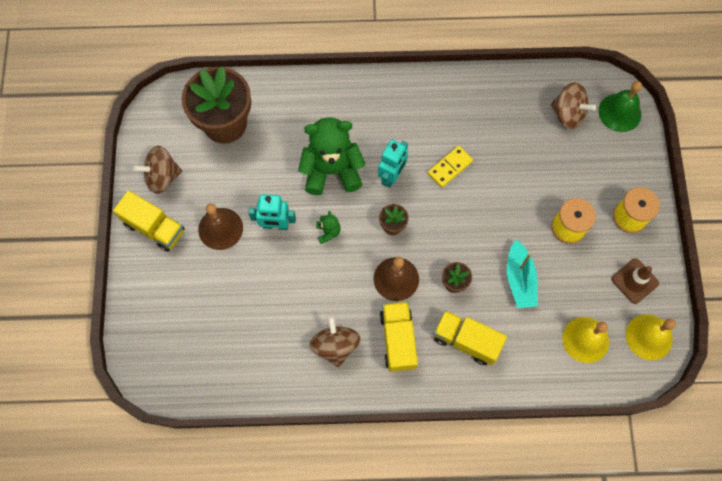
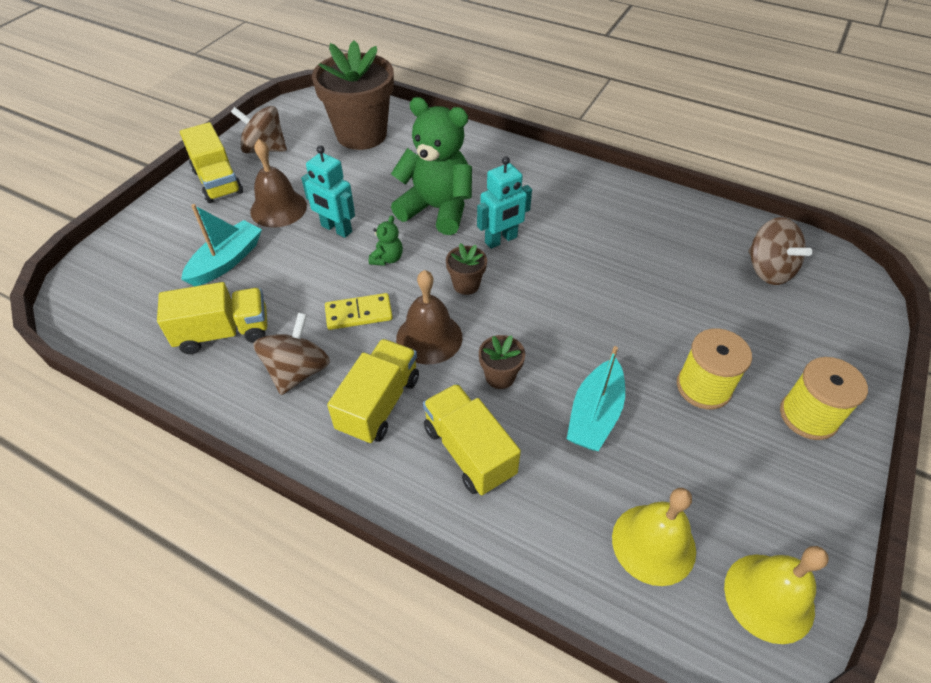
camera: 30 degrees right, 20 degrees down
(222, 292) = (226, 261): none -> turquoise boat
(268, 345) = (224, 332): none -> yellow truck
(450, 167) = (577, 260): yellow domino -> yellow domino (359, 314)
(619, 112) = (846, 295): green bell -> none
(634, 281) = (779, 502): brown traffic cone -> none

